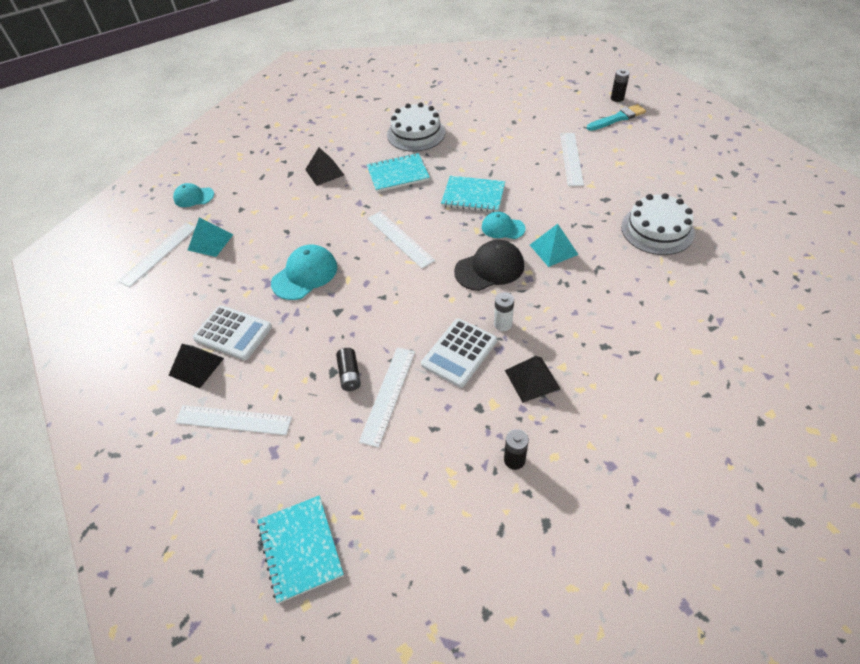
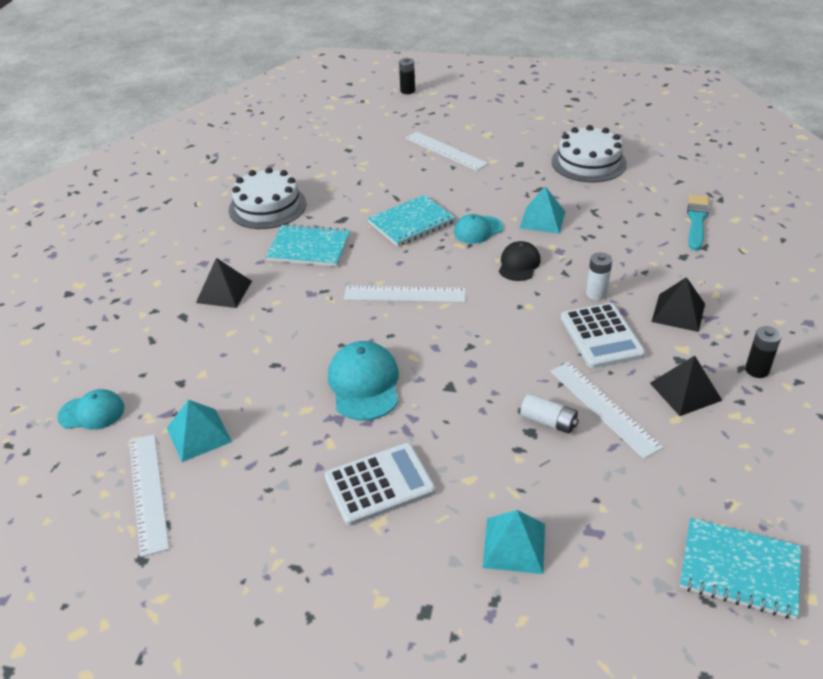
camera: 50 degrees left, 10 degrees down
(193, 197) = (92, 412): turquoise cap -> turquoise cap turned 135 degrees counterclockwise
(196, 366) = (394, 542): black pyramid -> black pyramid (685, 391)
(233, 420) = (514, 545): white ruler -> turquoise pyramid
(349, 374) = (548, 421): black battery -> white battery
(398, 174) = (309, 248): turquoise notebook -> turquoise notebook turned 75 degrees clockwise
(489, 268) = (519, 264): black cap -> black cap, size x0.64
(617, 118) = (432, 104): turquoise brush -> turquoise brush (697, 221)

